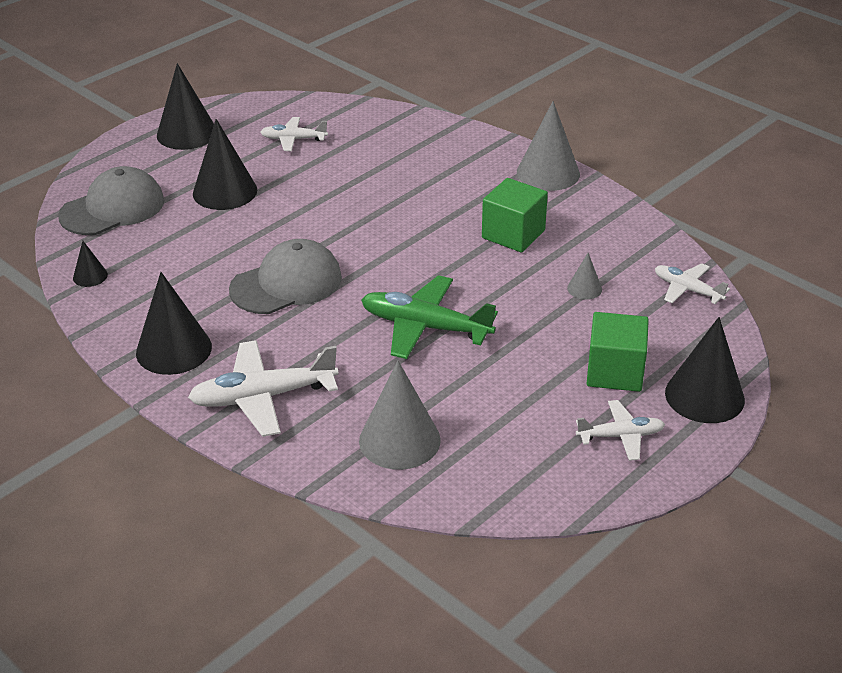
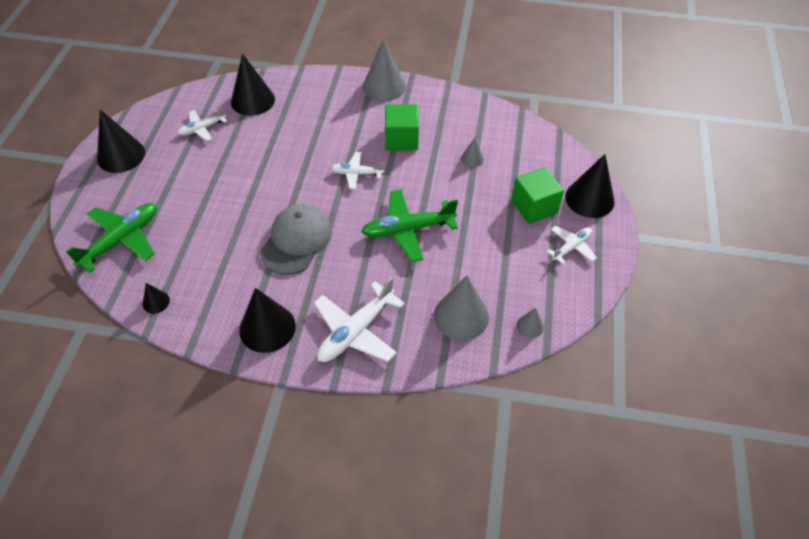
camera: 35 degrees left, 15 degrees up
(113, 208) = (122, 240): grey cap -> green plane
(225, 191) = (191, 190): black cone -> black cone (252, 100)
(475, 491) = (530, 326): none -> grey cone
(687, 289) = (525, 133): white plane -> white plane (356, 173)

